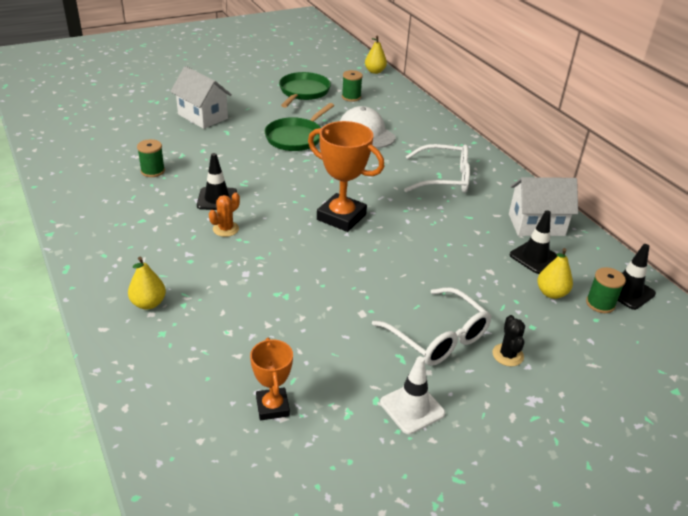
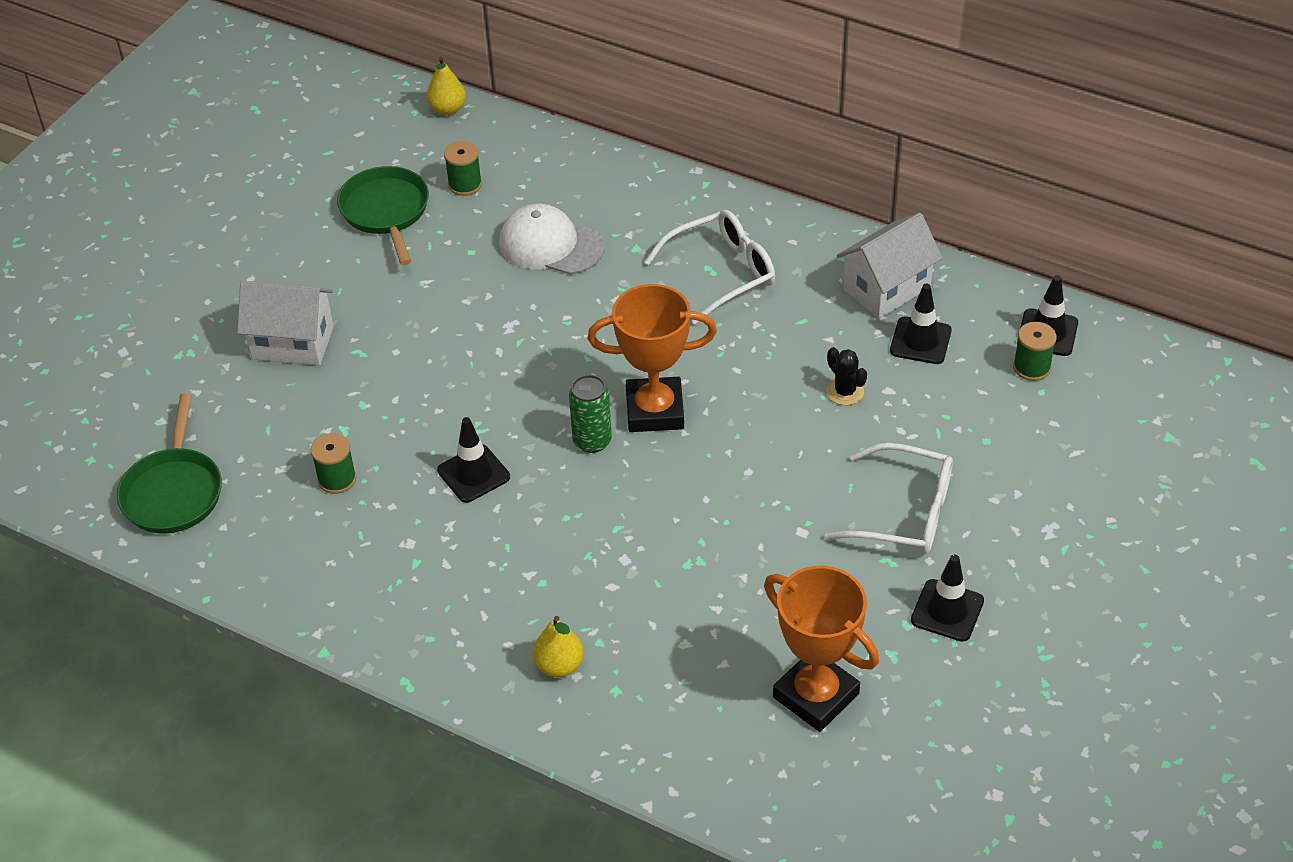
camera: 30 degrees left, 10 degrees up
(226, 229) = (535, 512): orange cactus -> none
(272, 407) = (816, 695): orange trophy -> orange trophy, size x1.70
(292, 214) = (592, 441): none -> green can
(296, 137) = (465, 308): green pan -> green pan (173, 492)
(412, 408) = (947, 611): white traffic cone -> black traffic cone
(507, 355) = (988, 492): black cactus -> black cactus (845, 392)
(551, 293) = (973, 383): yellow pear -> none

